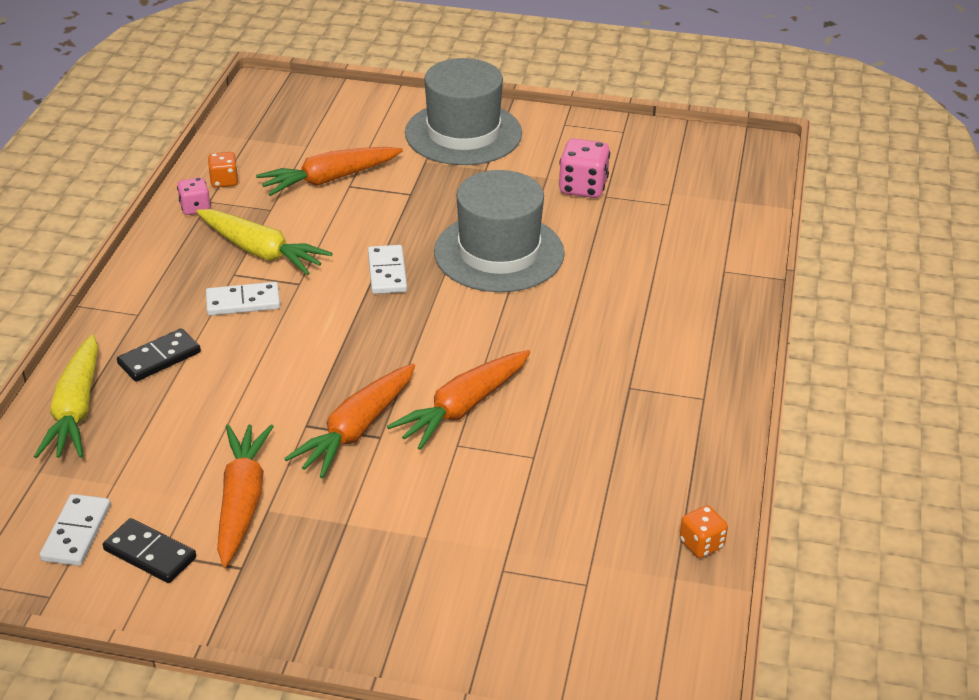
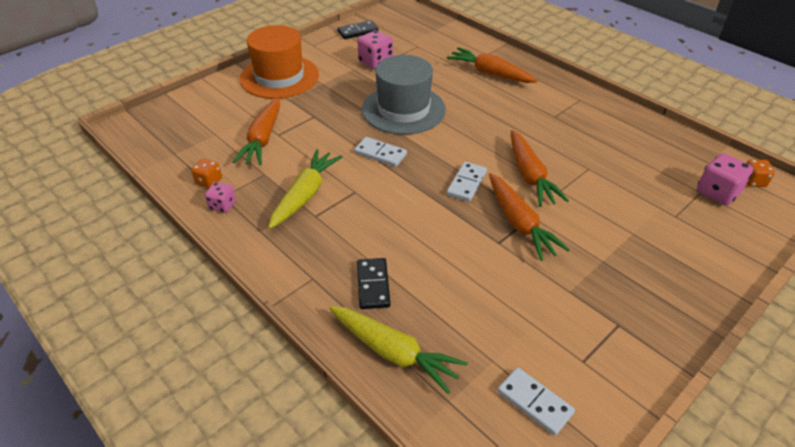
camera: 55 degrees left, 5 degrees up
(150, 554) = (581, 367): black domino -> black domino (358, 32)
(242, 501) = (554, 300): orange carrot -> orange carrot (490, 73)
(243, 302) = (350, 222): white domino -> white domino (466, 183)
(261, 252) = (305, 194): yellow carrot -> yellow carrot turned 45 degrees counterclockwise
(463, 133) = (279, 77): grey hat -> orange hat
(601, 602) = (717, 193): none -> pink dice
(701, 544) = (688, 144): orange dice -> orange dice (753, 181)

